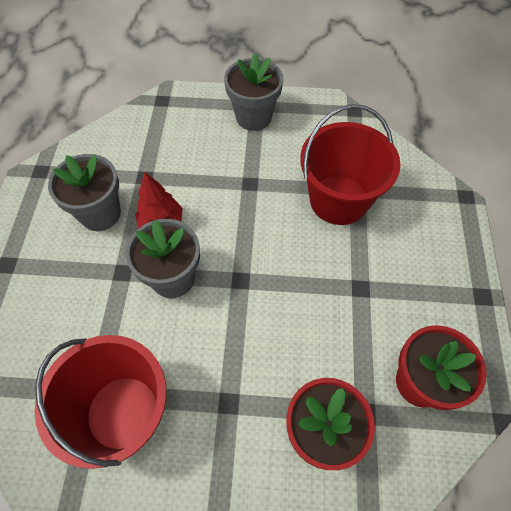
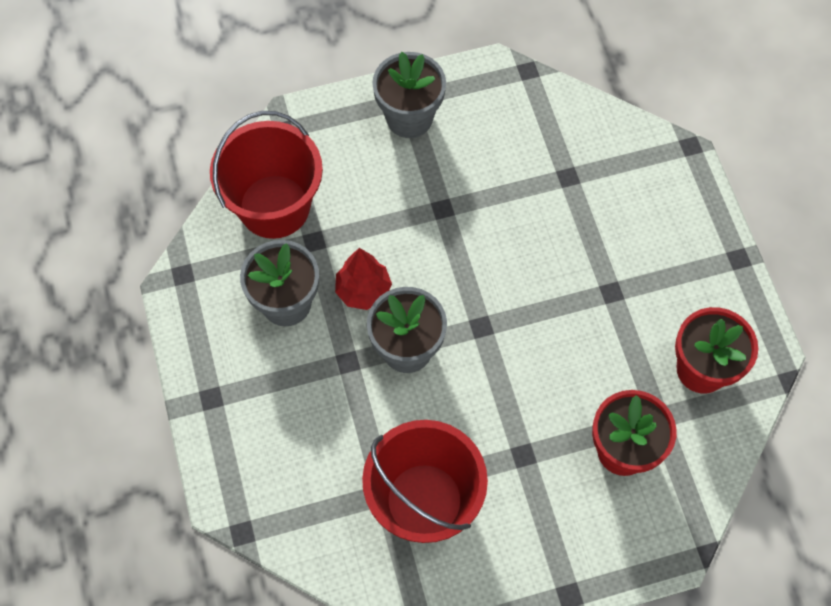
camera: 20 degrees left, 5 degrees up
(339, 200) = (552, 196): red bucket -> red bucket (274, 206)

